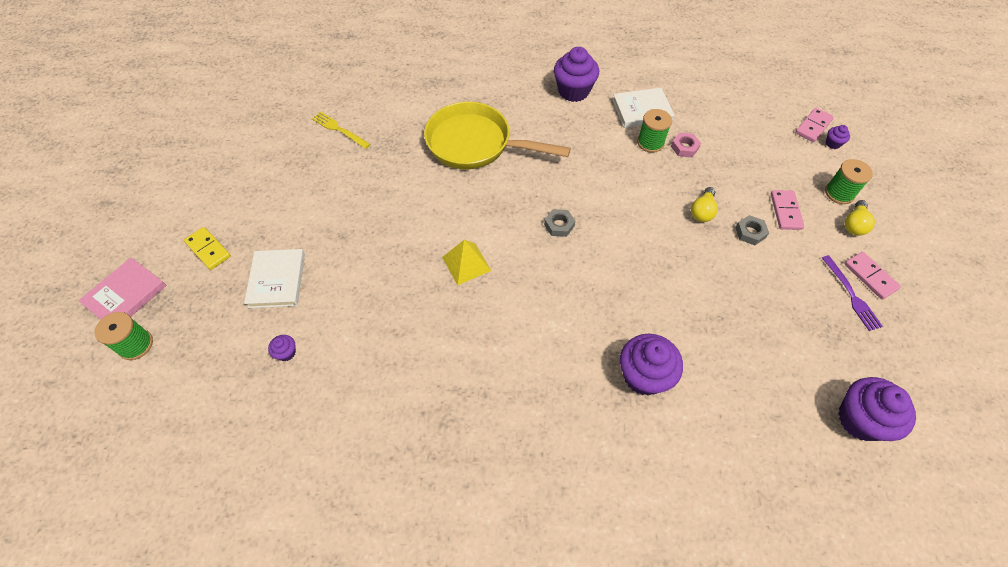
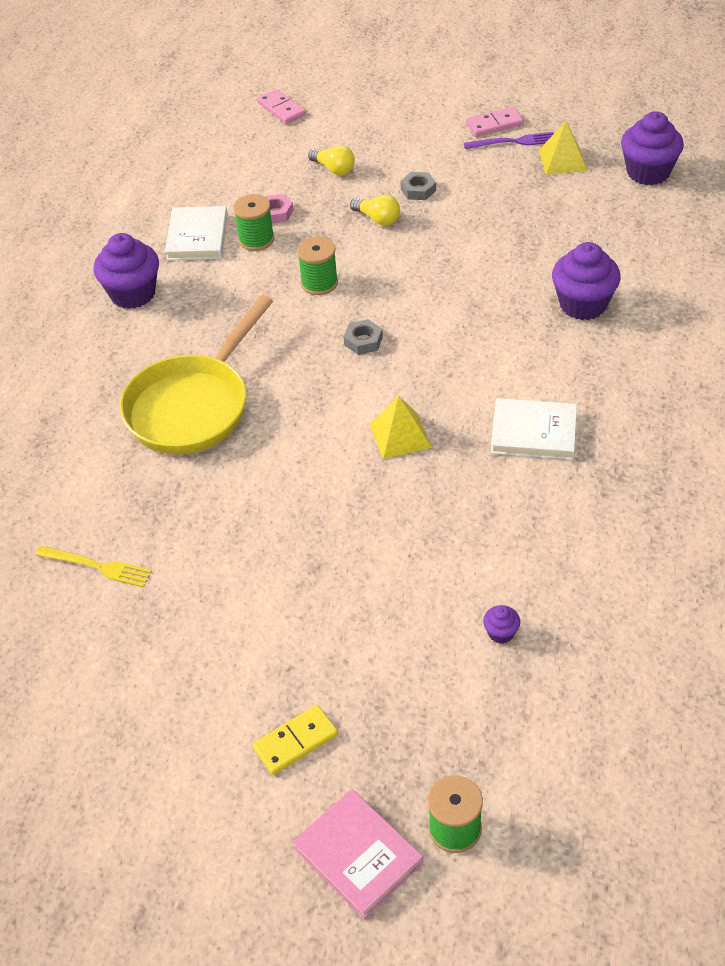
camera: 75 degrees left, 10 degrees down
(277, 280) = (377, 646): white book -> white book (533, 432)
(339, 129) = (97, 566): yellow fork -> yellow fork turned 120 degrees counterclockwise
(785, 211) = (396, 158): pink domino -> none
(832, 143) = (312, 102): purple cupcake -> none
(839, 193) = (383, 116): green spool -> green spool (319, 283)
(843, 339) = (562, 160): none -> yellow pyramid
(854, 224) = (427, 117): yellow light bulb -> yellow light bulb (334, 169)

